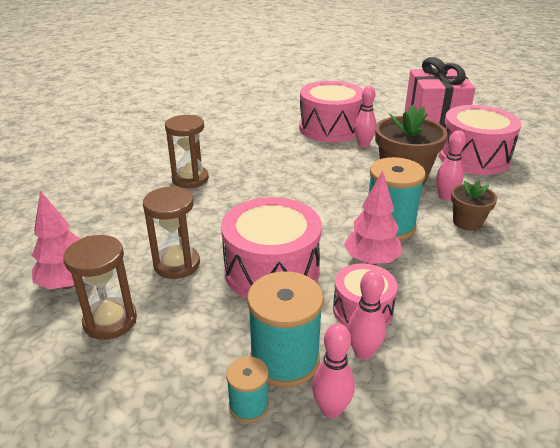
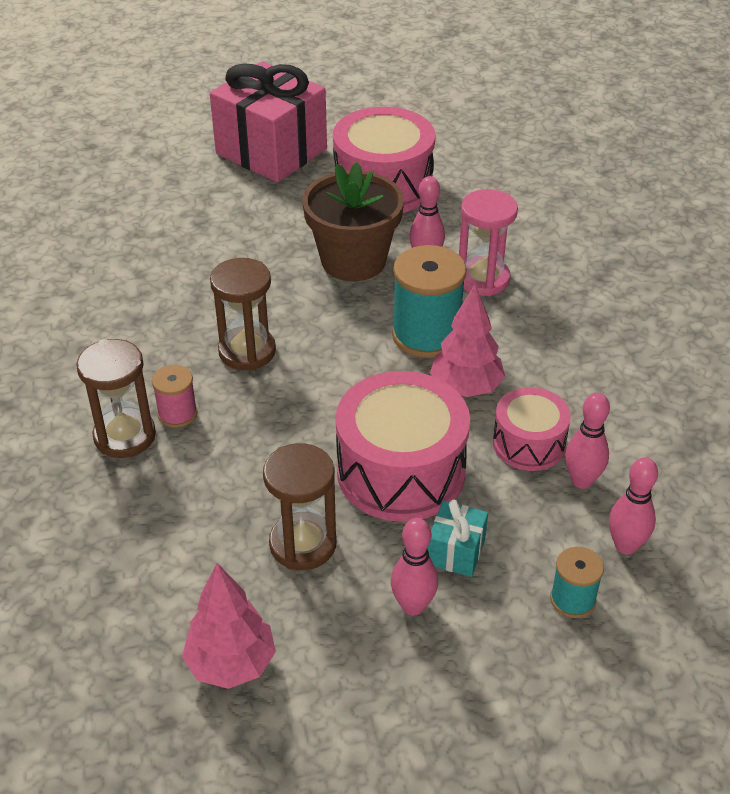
camera: 50 degrees left, 10 degrees up
(110, 321) = (346, 651): brown hourglass -> brown hourglass (247, 351)
(222, 184) = (177, 414): none -> pink spool
(233, 325) = (456, 551): none -> turquoise gift
(284, 360) = (540, 541): turquoise spool -> none
(330, 128) = (169, 239): pink drum -> none
(363, 145) = (246, 241): pink bowling pin -> pink bowling pin (413, 606)
(467, 222) = (483, 279): brown flower pot -> pink hourglass

